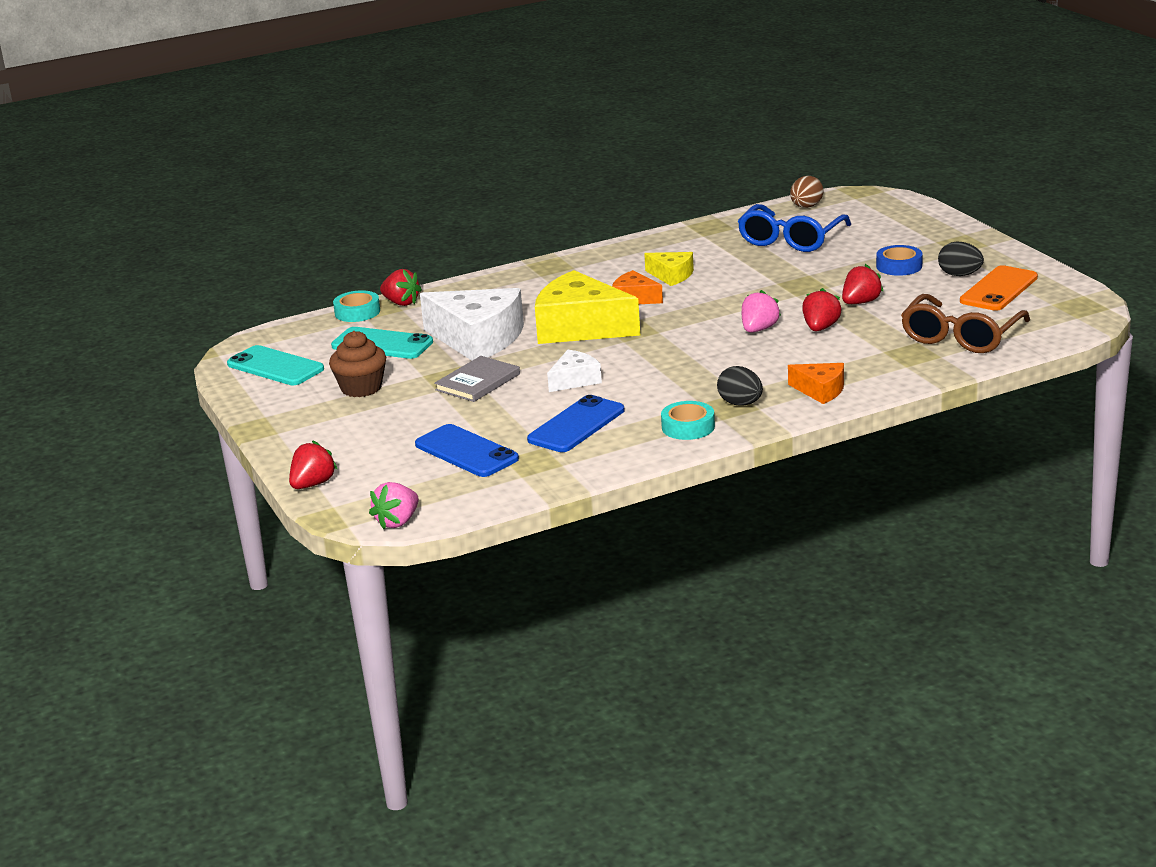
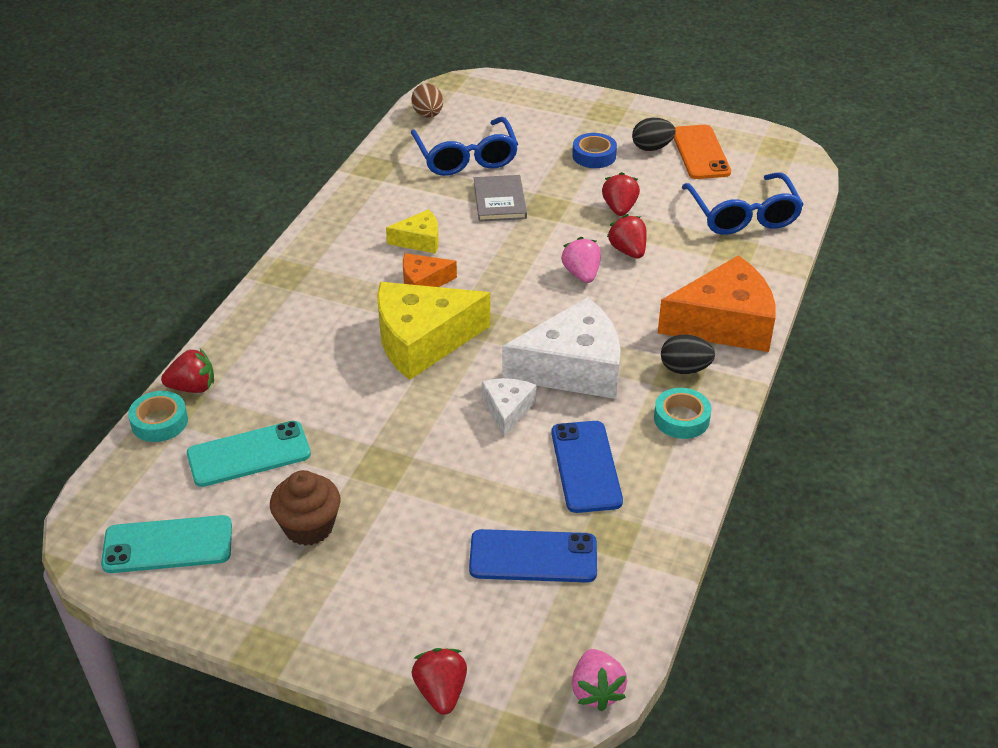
camera: 45 degrees left, 15 degrees up
(477, 382) = (419, 458): grey book -> grey book (499, 201)
(478, 339) = (342, 401): white cheese -> white cheese (573, 368)
(820, 390) = (724, 323): orange cheese -> orange cheese, size x1.98
(961, 336) = (743, 215): brown glasses -> blue glasses

